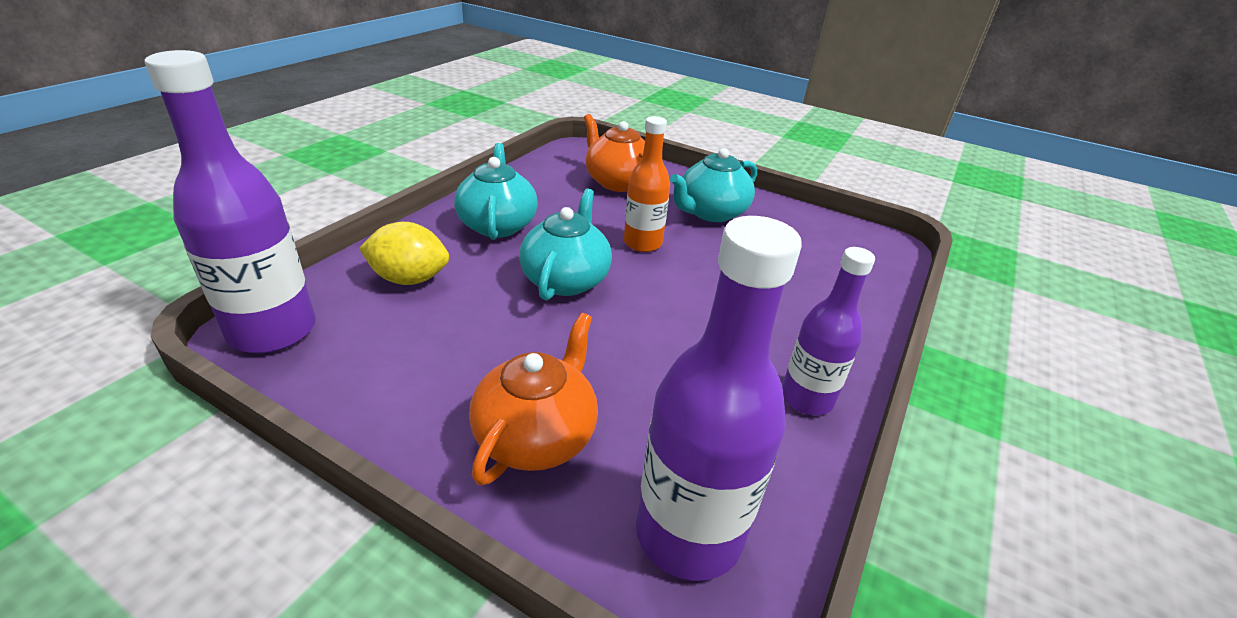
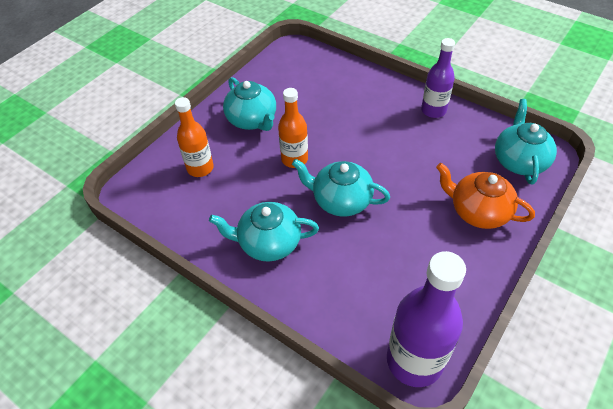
camera: 80 degrees left, 15 degrees up
(409, 279) = (346, 290): yellow lemon -> none
(617, 182) = (200, 168): orange teapot -> orange bottle
(688, 534) = (519, 161): purple bottle -> turquoise teapot

